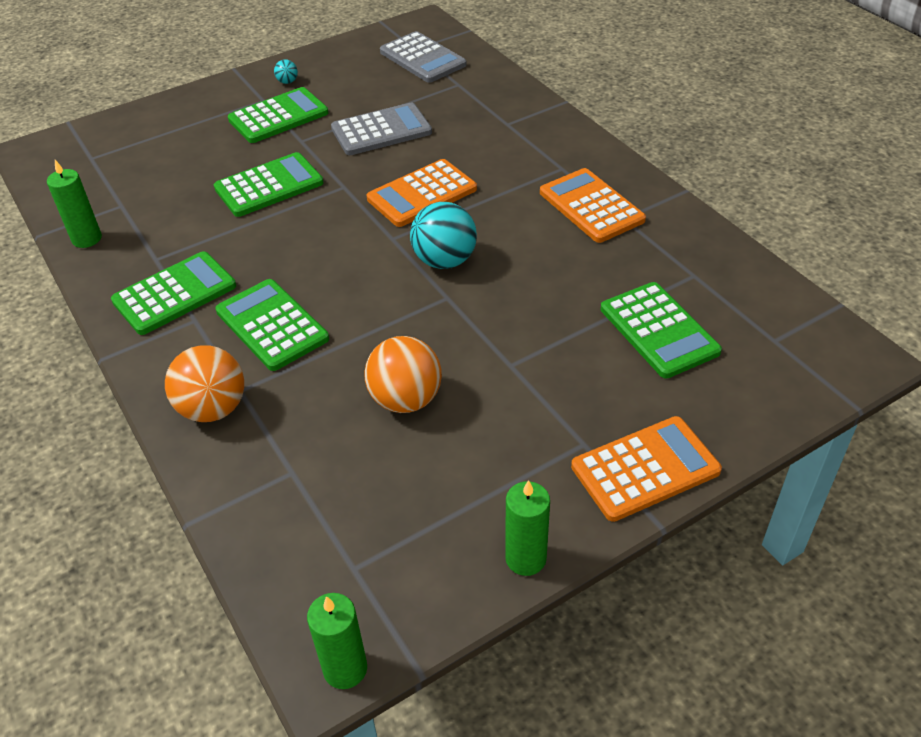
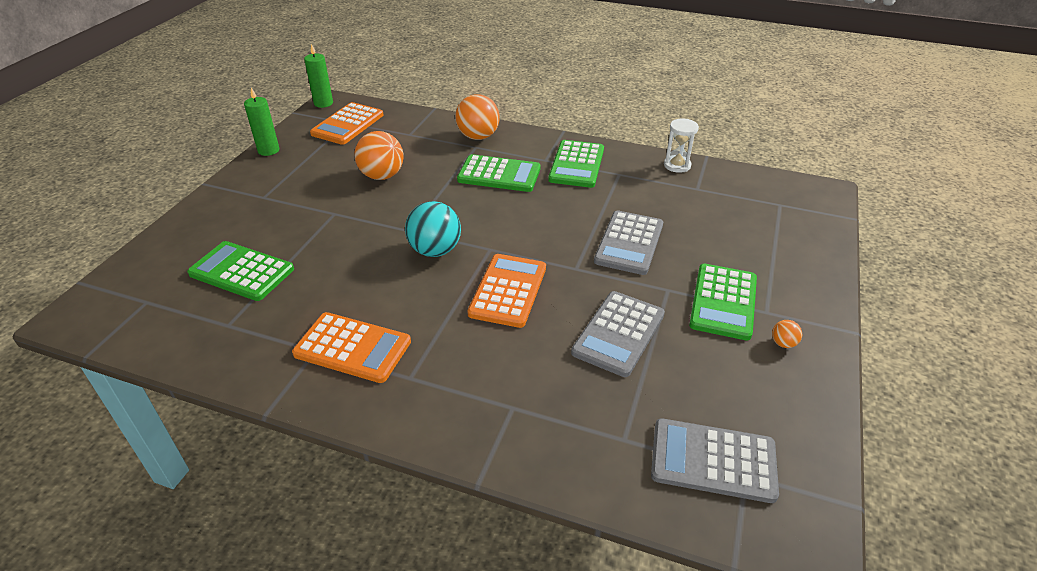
camera: 140 degrees right, 5 degrees down
(87, 239) = (677, 165): green candle -> white hourglass
(269, 186) = (629, 243): green calculator -> grey calculator
(287, 82) = (783, 343): turquoise ball -> orange ball
(645, 469) = (221, 200): orange calculator -> orange calculator (347, 124)

